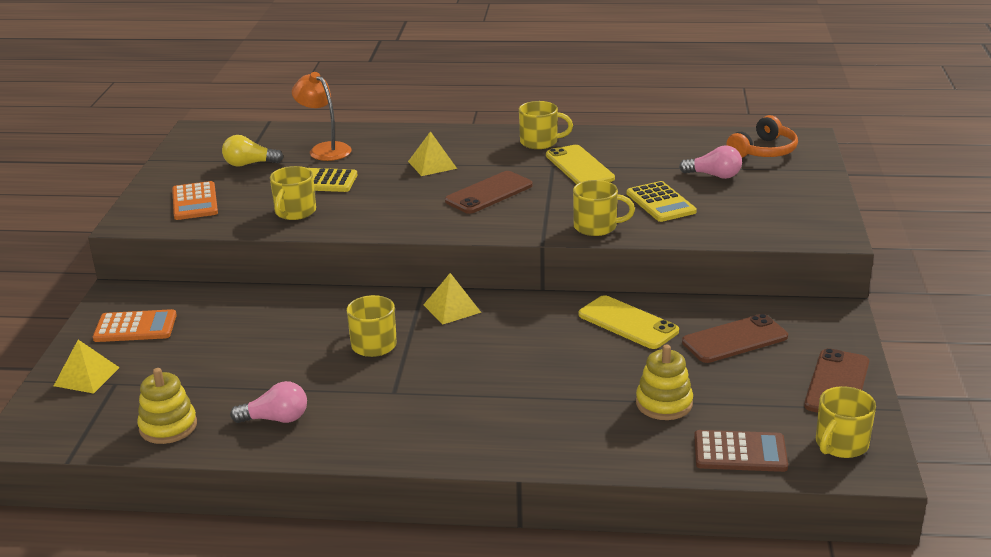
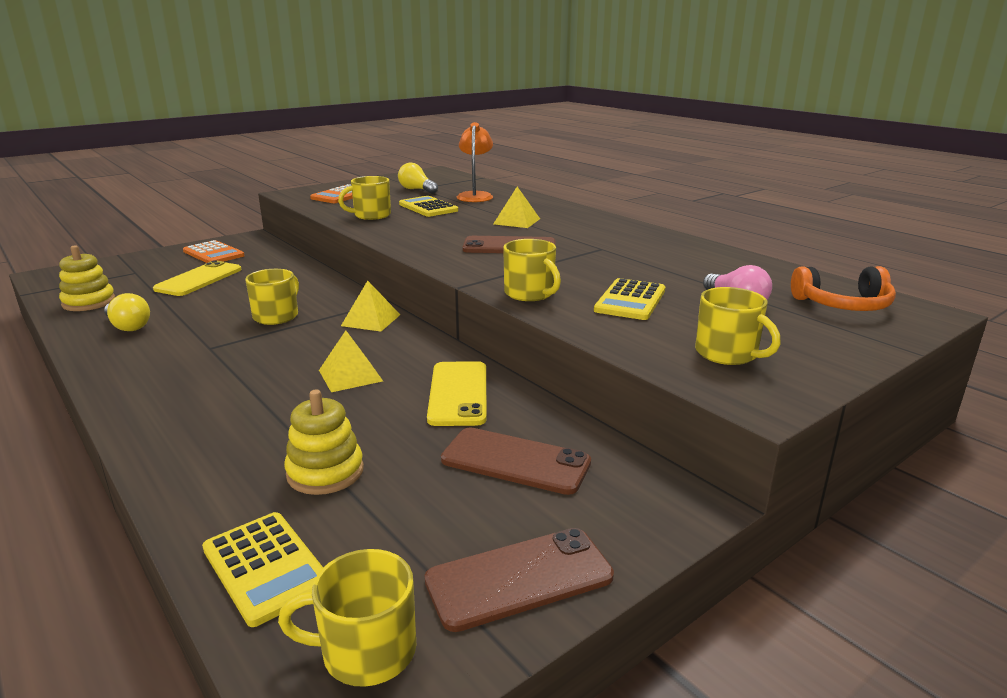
camera: 45 degrees right, 5 degrees down
(86, 376) = (137, 264): yellow pyramid -> yellow pyramid (350, 375)
(276, 419) = (128, 326): pink light bulb -> yellow light bulb
(540, 142) = (629, 234): yellow mug -> yellow mug (727, 353)
(579, 167) = (621, 256): yellow phone -> yellow phone (199, 279)
(740, 452) = (266, 567): brown calculator -> yellow calculator

